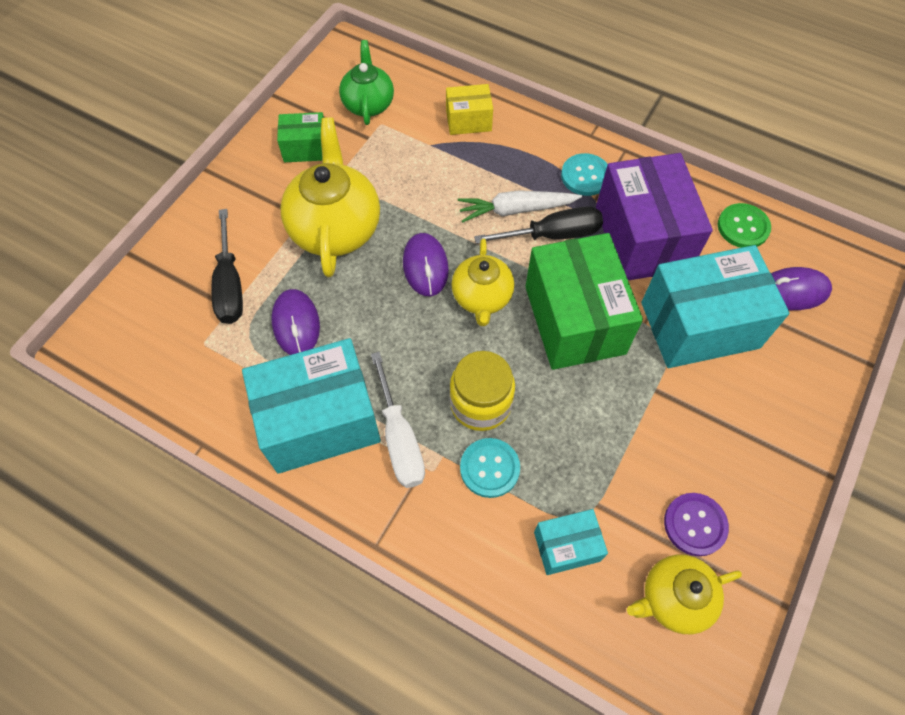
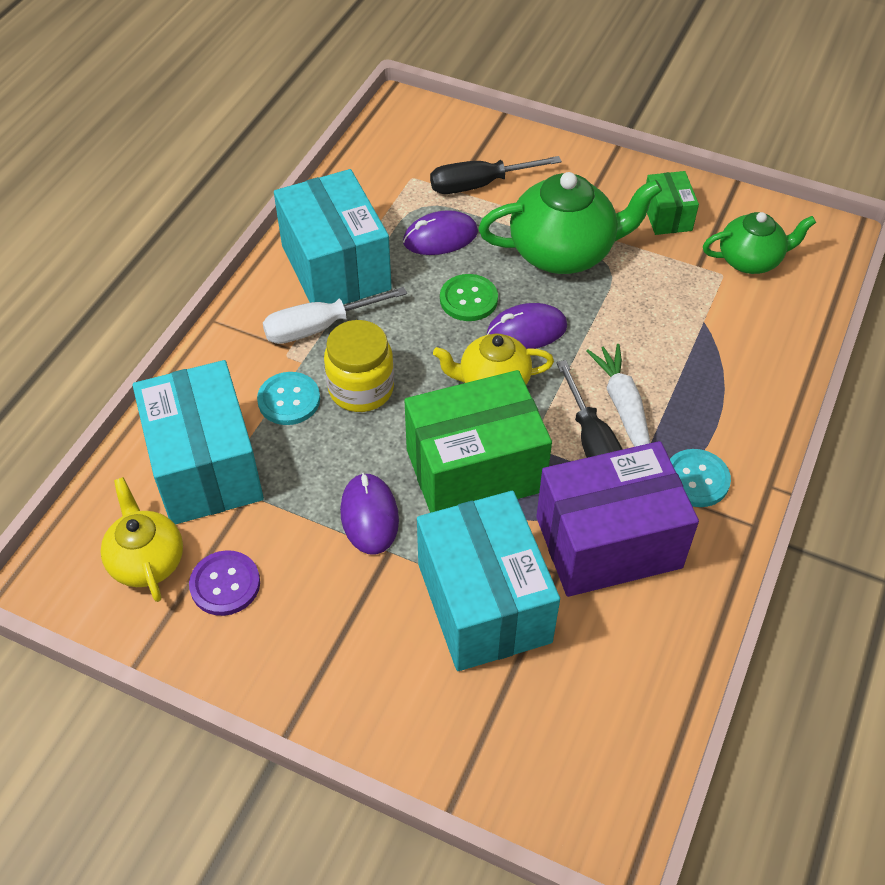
camera: 85 degrees right, 10 degrees down
(335, 228) = (564, 252): yellow teapot -> green teapot
(468, 120) = (754, 355): yellow box -> none
(566, 546) = (205, 467): turquoise box -> turquoise box, size x2.01
(743, 227) = (652, 666): green button -> green button (468, 299)
(792, 291) = (553, 722): purple mouse -> purple mouse (369, 516)

